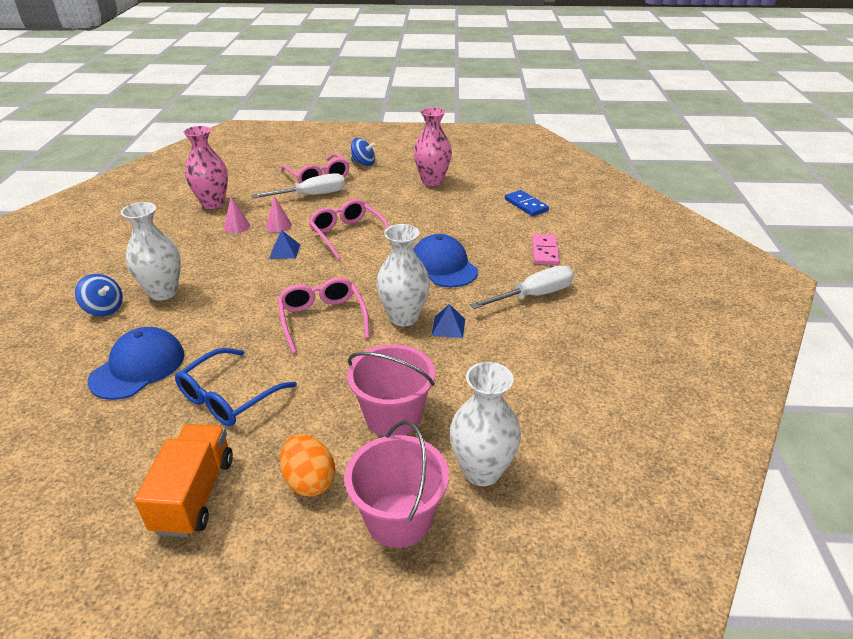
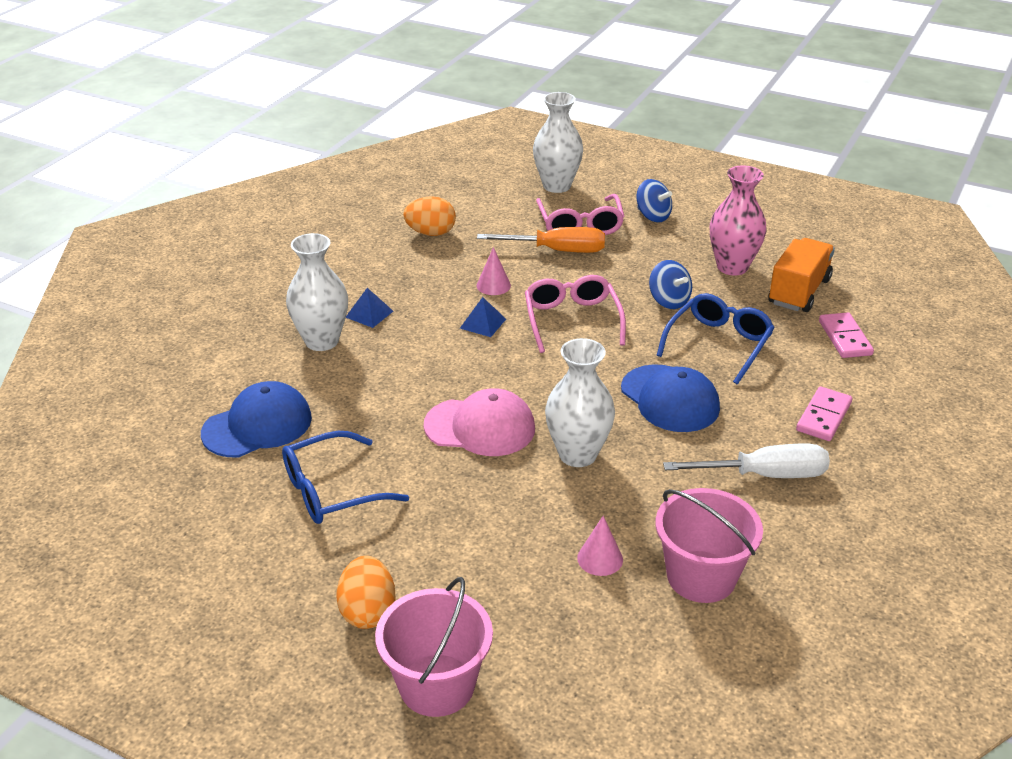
camera: 25 degrees right, 0 degrees up
(104, 309) = (252, 344): blue spinning top -> blue spinning top (669, 301)
(194, 494) = (251, 584): orange truck -> orange truck (799, 292)
(213, 203) = (431, 233): pink vase -> orange egg
(237, 226) = (443, 273): pink cone -> pink cone (600, 558)
(312, 195) = (557, 250): white screwdriver -> orange screwdriver
(322, 319) = (480, 427): pink glasses -> pink cap
(393, 416) = (495, 572): pink bucket -> pink bucket (701, 576)
(443, 266) = (670, 399): blue cap -> blue cap turned 150 degrees clockwise
(448, 327) = (625, 483): blue pyramid -> blue pyramid (369, 314)
(453, 226) = (719, 344): none -> blue glasses
(482, 471) = (557, 669): white vase -> white vase (557, 186)
(526, 205) = (844, 338): blue domino -> pink domino

